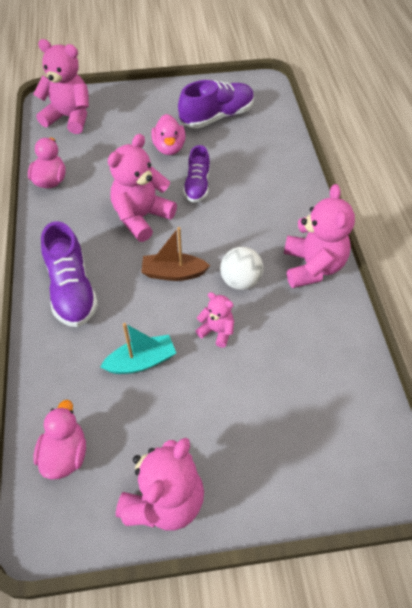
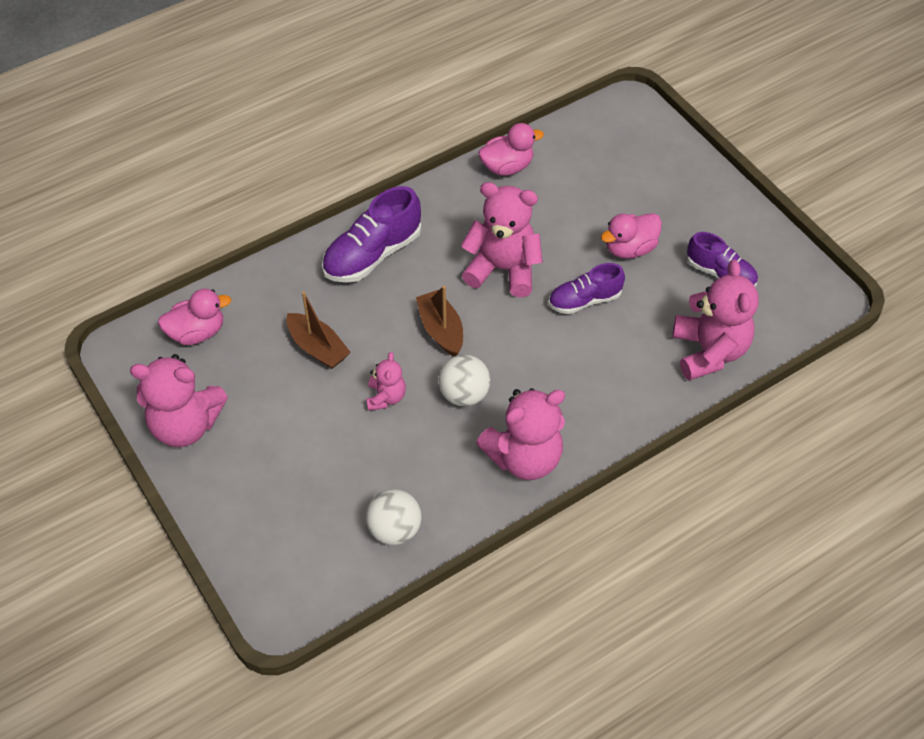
camera: 65 degrees right, 0 degrees up
(69, 117) = (616, 135): pink teddy bear -> pink teddy bear (709, 351)
(141, 361) = (318, 348): turquoise boat -> brown boat
(217, 117) = (720, 273): purple shoe -> purple shoe, size x0.65
(343, 370) = (394, 529): none -> white ball

